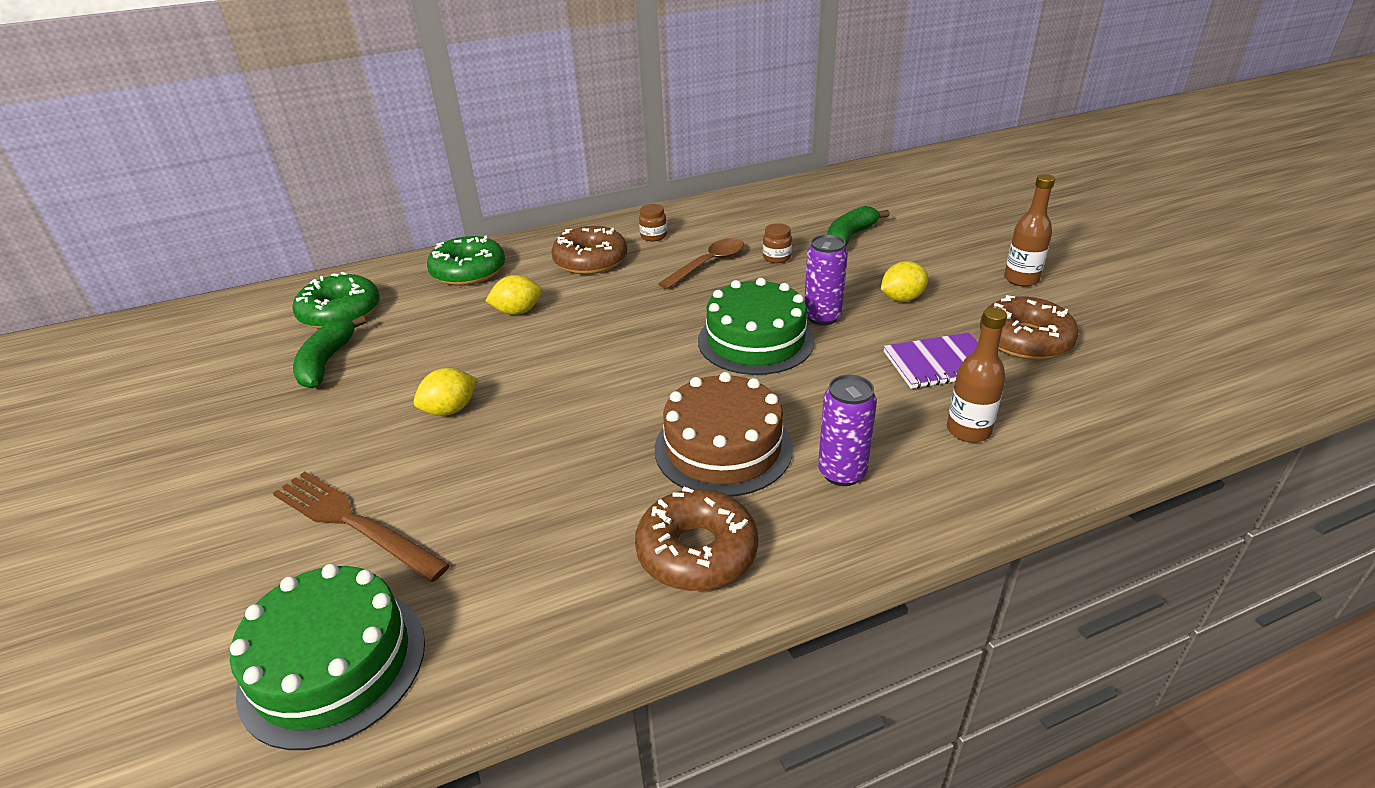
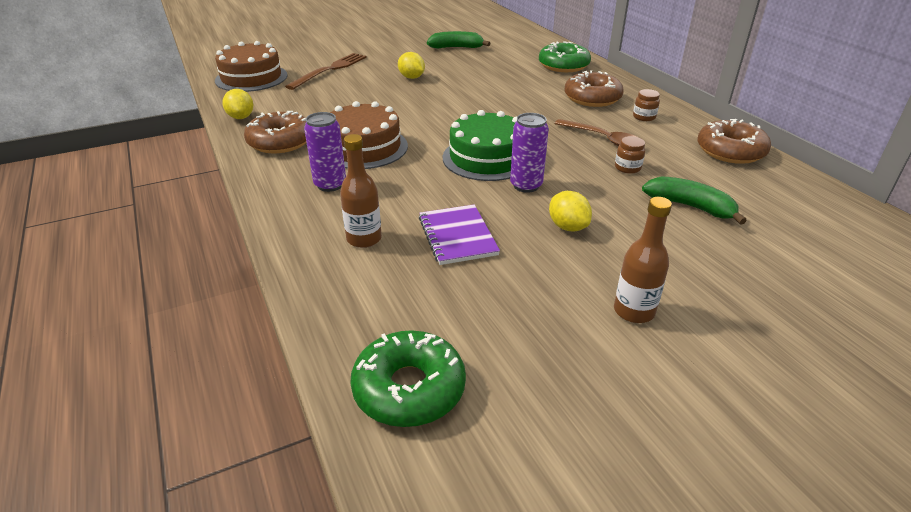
camera: 85 degrees right, 0 degrees up
(333, 664) = (251, 78): green cake -> brown cake
(340, 312) = (506, 43): green donut -> green donut (409, 388)
(517, 311) = (515, 83): yellow lemon -> yellow lemon (241, 117)
(1025, 340) = (500, 291): brown donut -> brown donut (730, 151)

